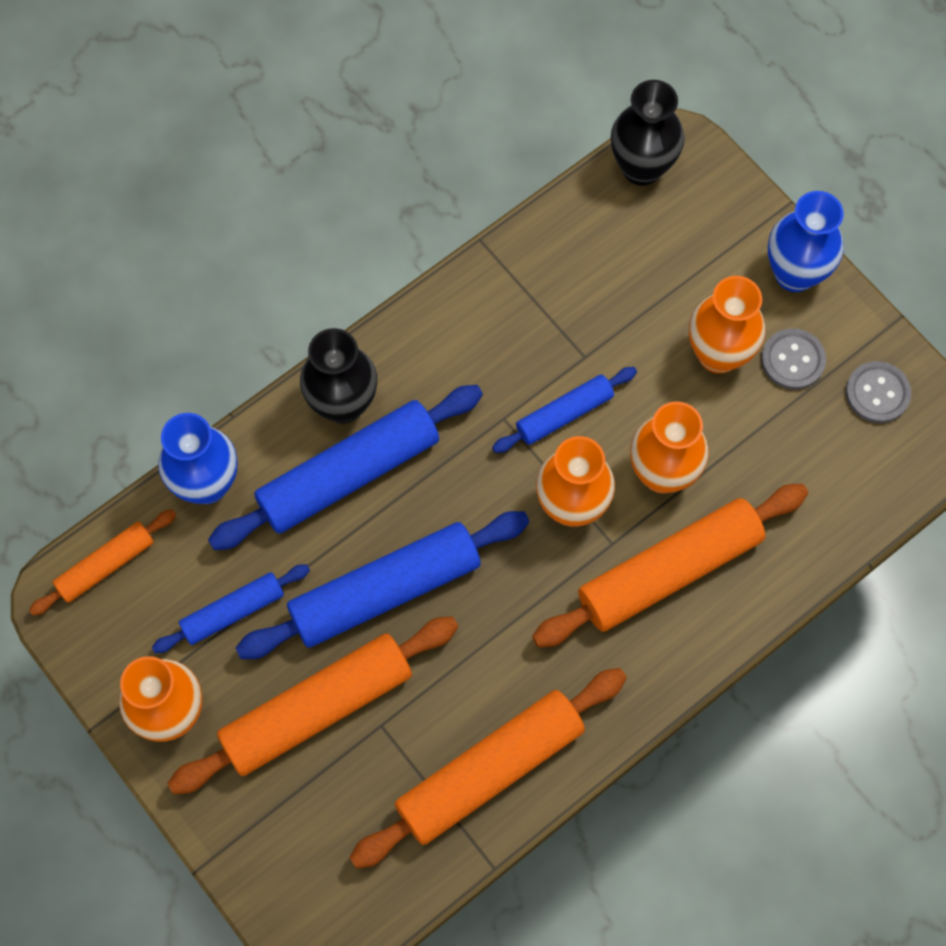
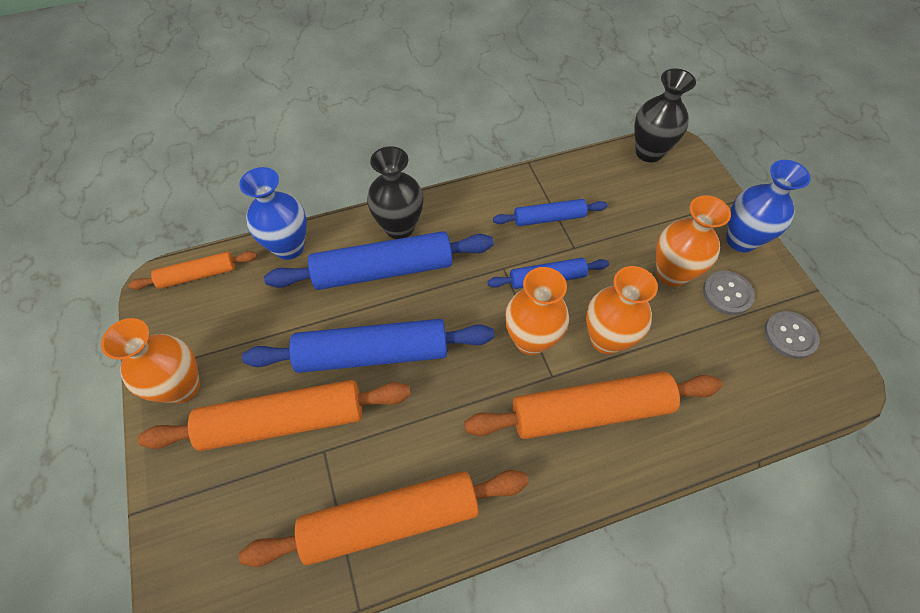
camera: 20 degrees right, 10 degrees down
(233, 612) = (262, 332): blue rolling pin -> blue rolling pin (549, 218)

